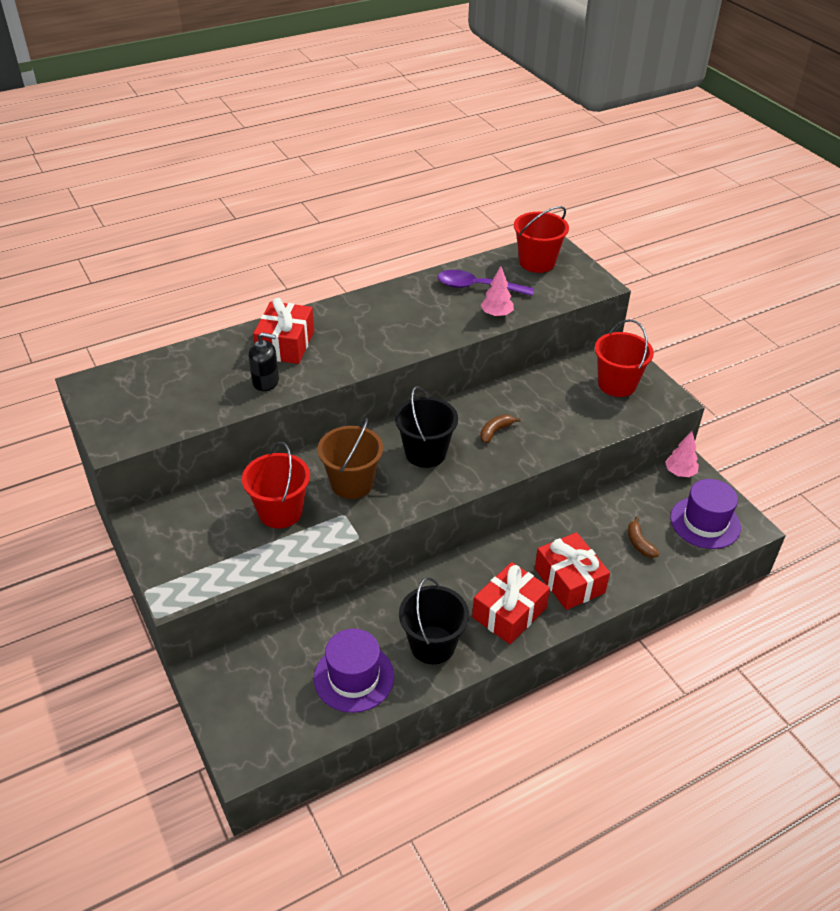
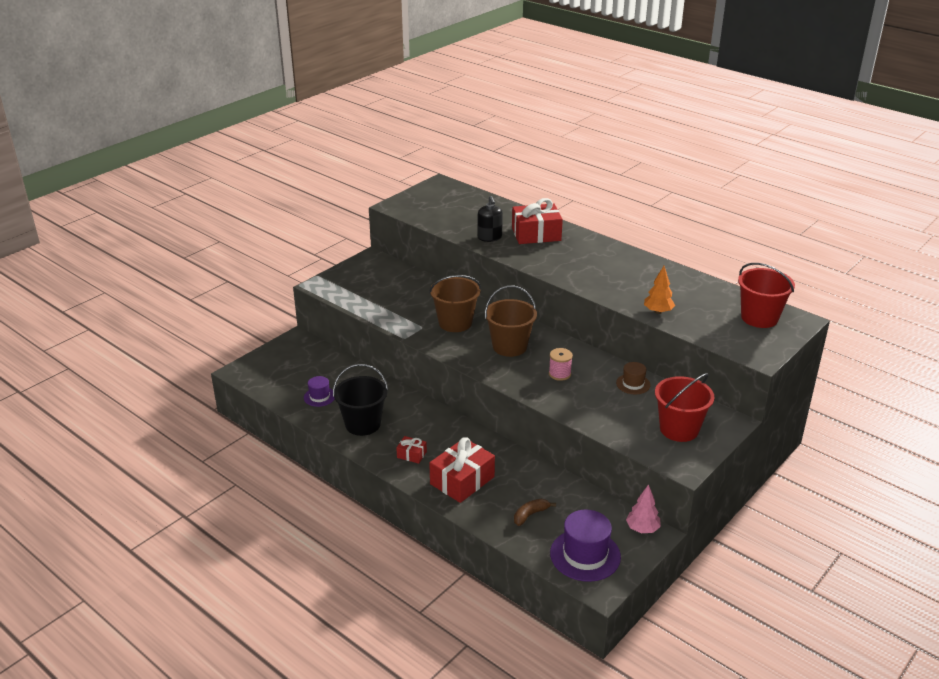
camera: 70 degrees right, 10 degrees down
(280, 512) = (409, 302): red bucket -> none
(354, 677) = (319, 397): purple hat -> purple hat, size x0.55
(425, 453) = (509, 346): black bucket -> brown bucket
(477, 287) = (688, 296): purple spoon -> none
(495, 431) = (559, 374): brown banana -> pink spool
(496, 314) = (658, 311): pink tree -> orange tree
(509, 612) = (411, 454): red gift -> red gift, size x0.49
(535, 388) = (633, 384): none -> brown hat

